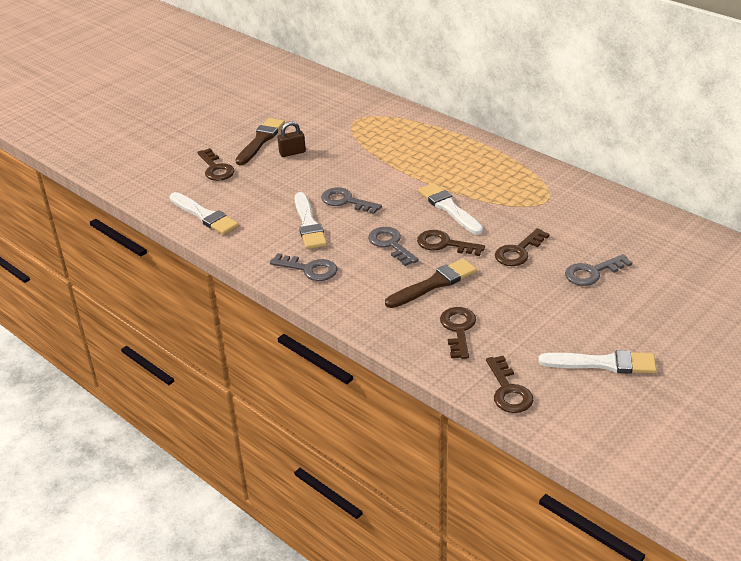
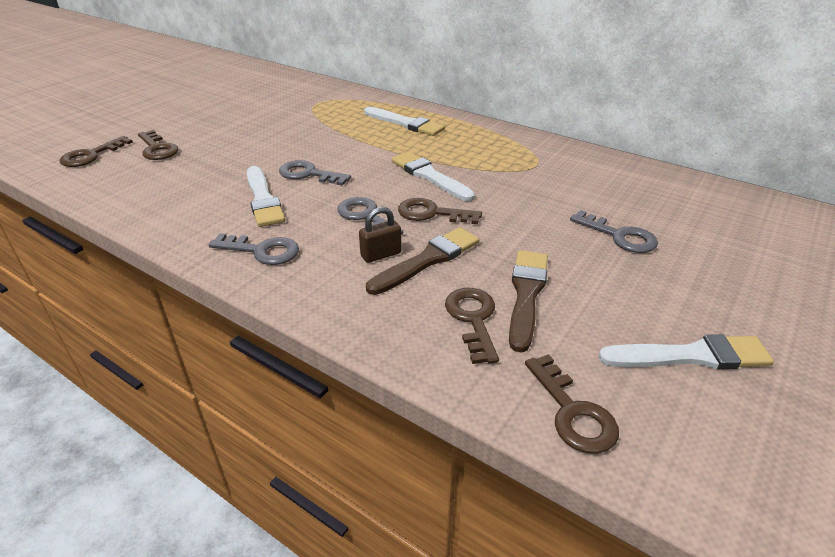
camera: 10 degrees left, 0 degrees up
(204, 216) = (133, 196): white brush -> white brush (406, 123)
(260, 140) = (213, 122): brown brush -> brown brush (526, 294)
(292, 152) = (247, 132): brown padlock -> brown padlock (381, 254)
(518, 252) = (522, 217): brown key -> brown key (91, 155)
(592, 273) = (620, 236): grey key -> grey key turned 105 degrees counterclockwise

